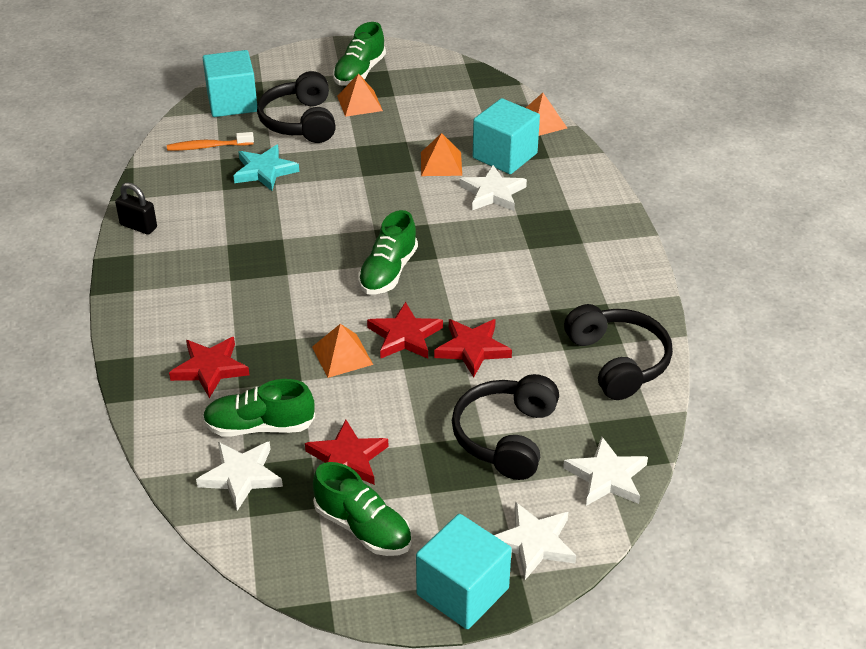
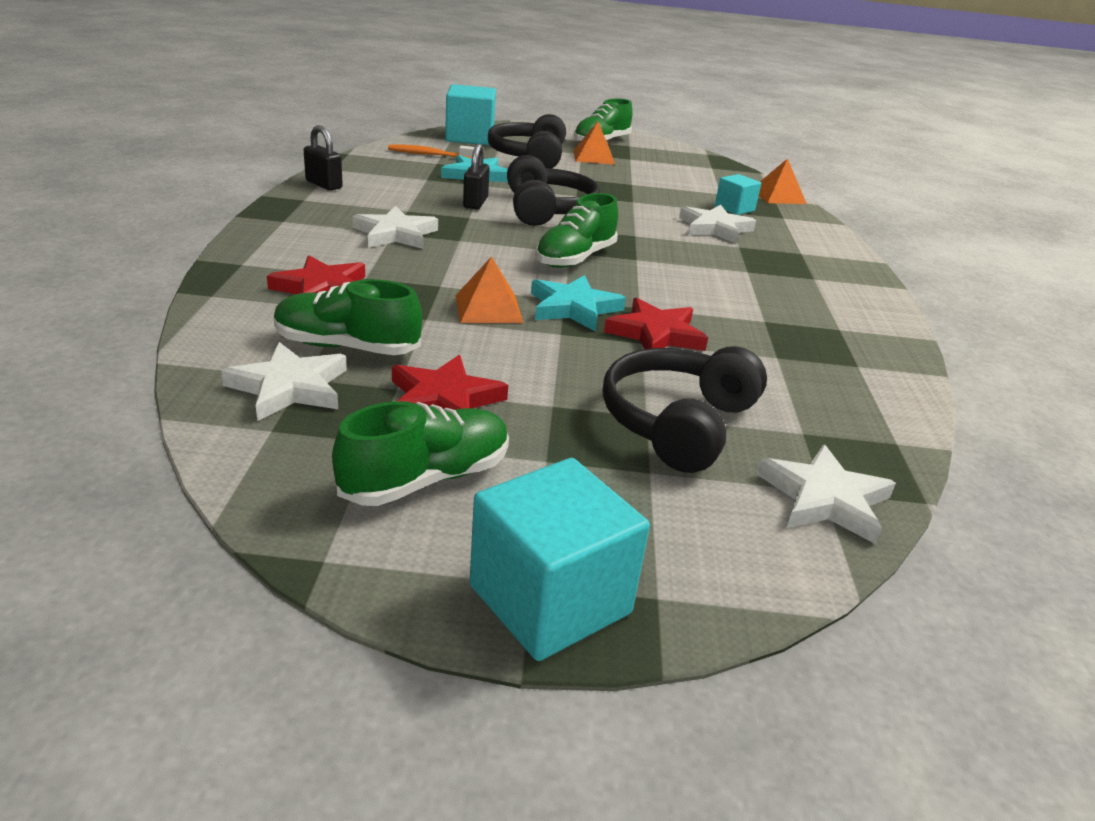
camera: 10 degrees right, 10 degrees down
(280, 215) = (475, 203): none -> black padlock
(363, 528) = (426, 479): green shoe -> green shoe turned 90 degrees counterclockwise
(405, 336) = (573, 308): red star -> turquoise star
(441, 163) = (663, 202): orange pyramid -> none
(505, 156) = (734, 208): turquoise cube -> turquoise cube, size x0.56
(534, 543) = (691, 558): white star -> white star (396, 234)
(618, 362) = (851, 381): black headphones -> black headphones (547, 210)

